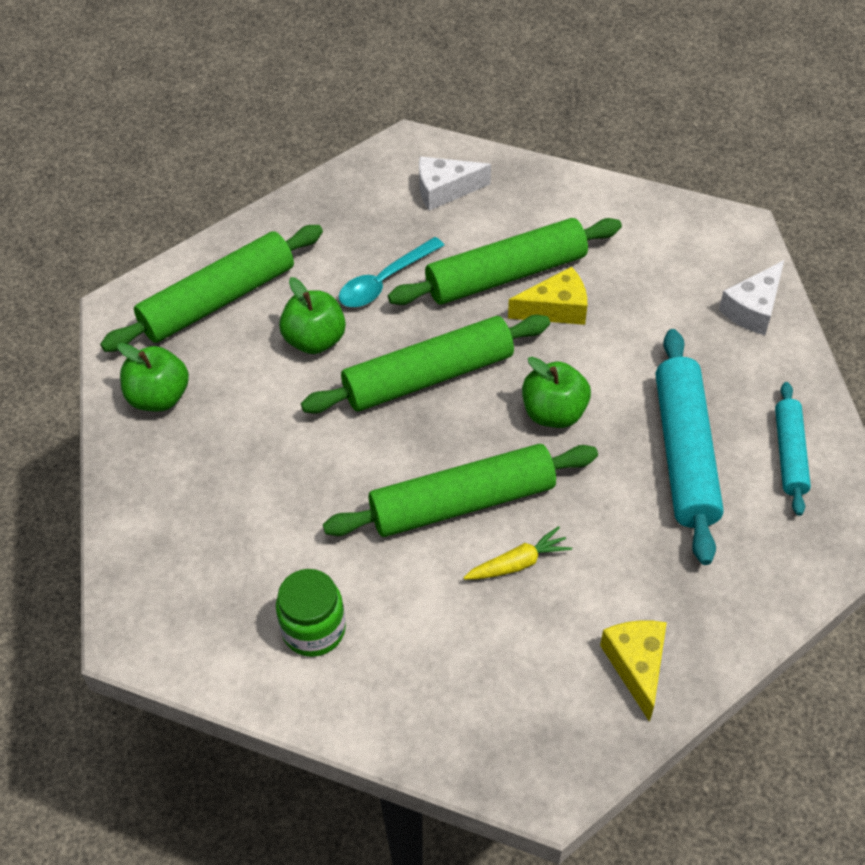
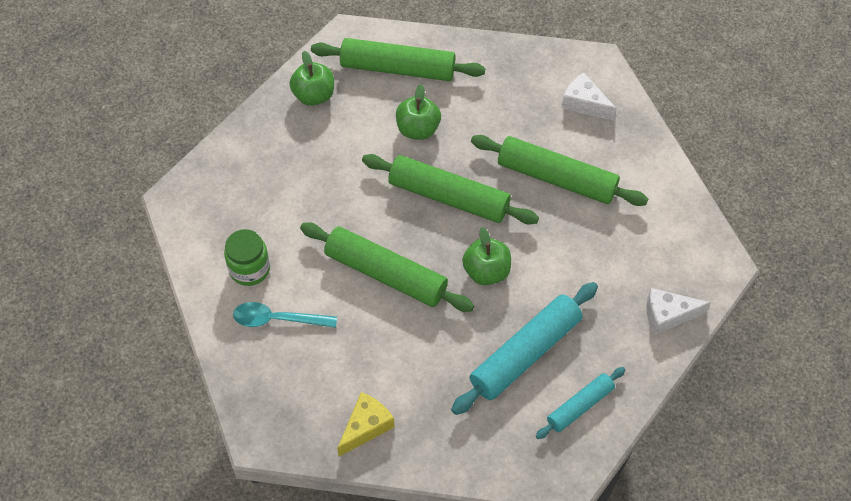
camera: 45 degrees right, 5 degrees up
(384, 281) = (489, 128): turquoise spoon -> turquoise spoon (278, 319)
(518, 563) = (374, 327): yellow carrot -> none
(555, 309) = (558, 219): yellow cheese -> none

